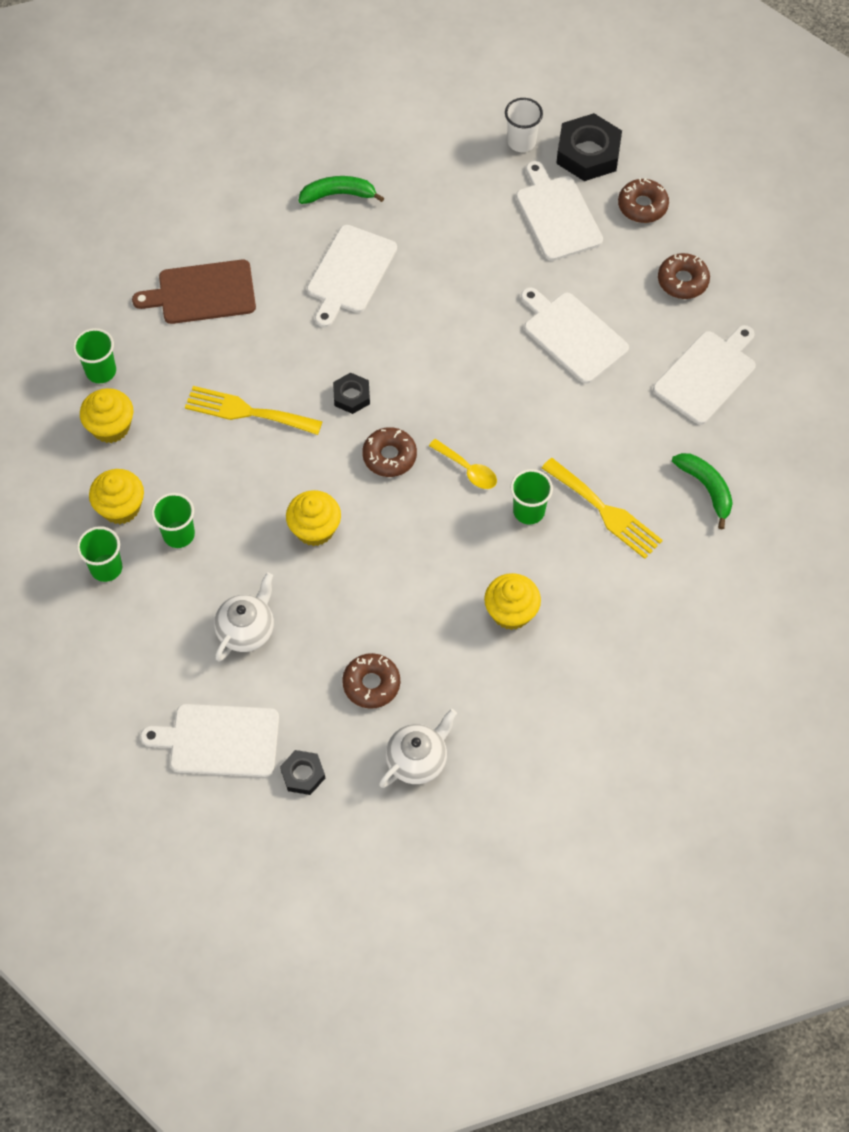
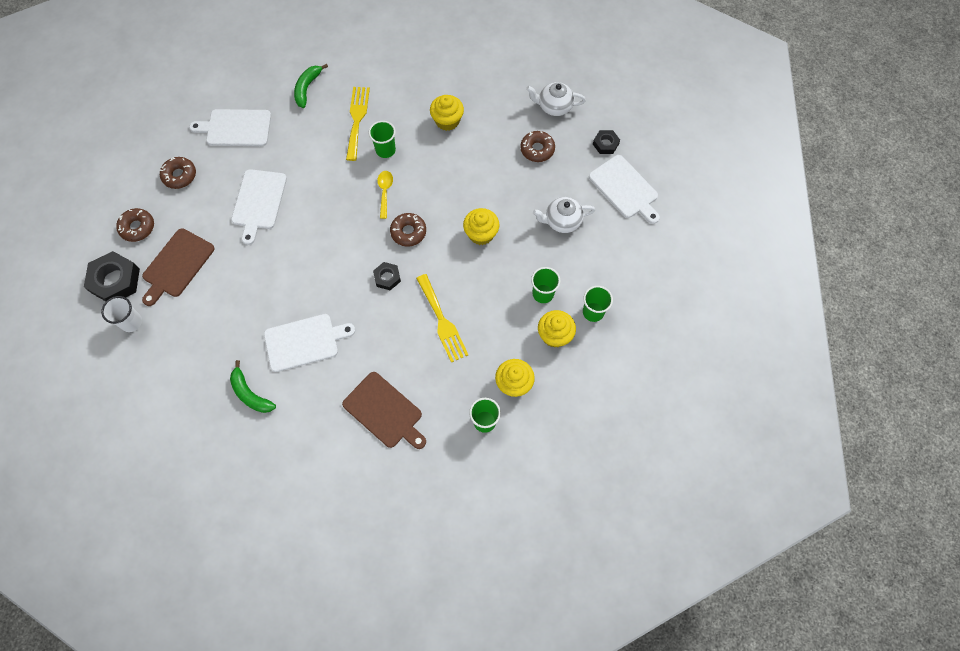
camera: 130 degrees left, 5 degrees up
(557, 215) = (177, 265): white cutting board -> brown cutting board

